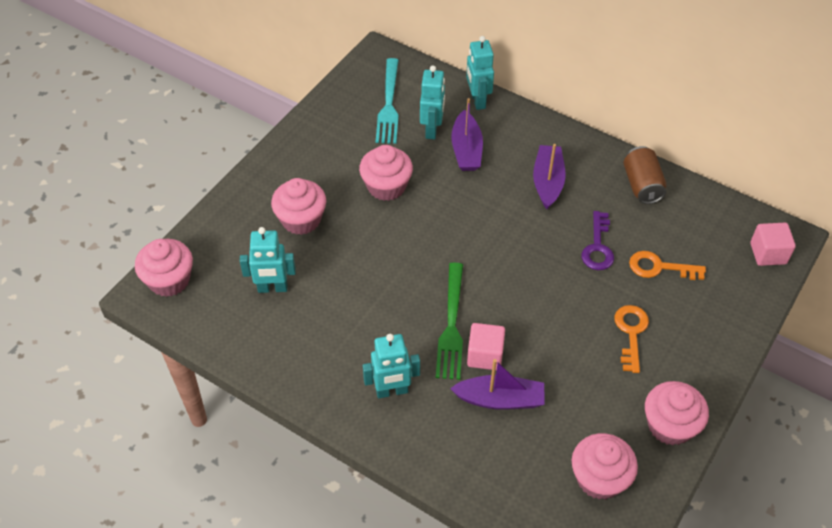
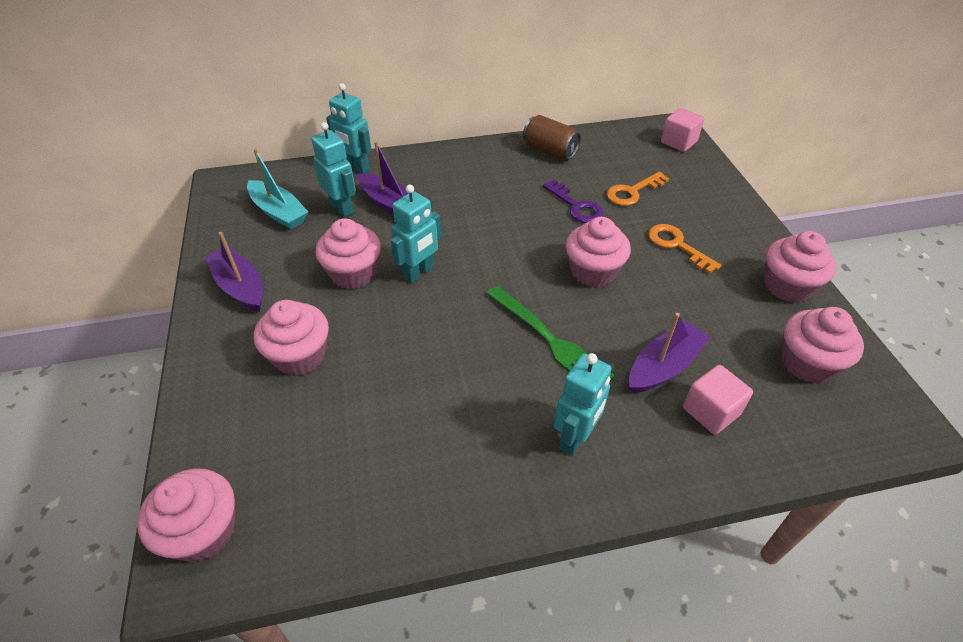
camera: 45 degrees left, 5 degrees down
(272, 288) = (342, 441): turquoise robot -> turquoise robot (419, 272)
(389, 105) = (279, 212): turquoise fork -> turquoise boat
(485, 355) = (606, 342): pink cube -> pink cube (711, 411)
(541, 304) = (593, 271): none -> pink cupcake
(547, 182) = (483, 188): purple boat -> purple boat (240, 287)

